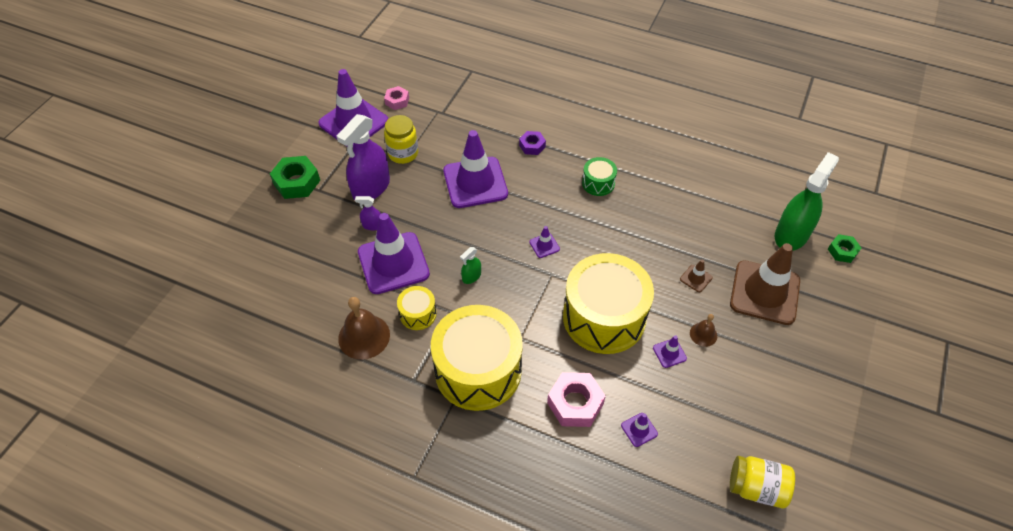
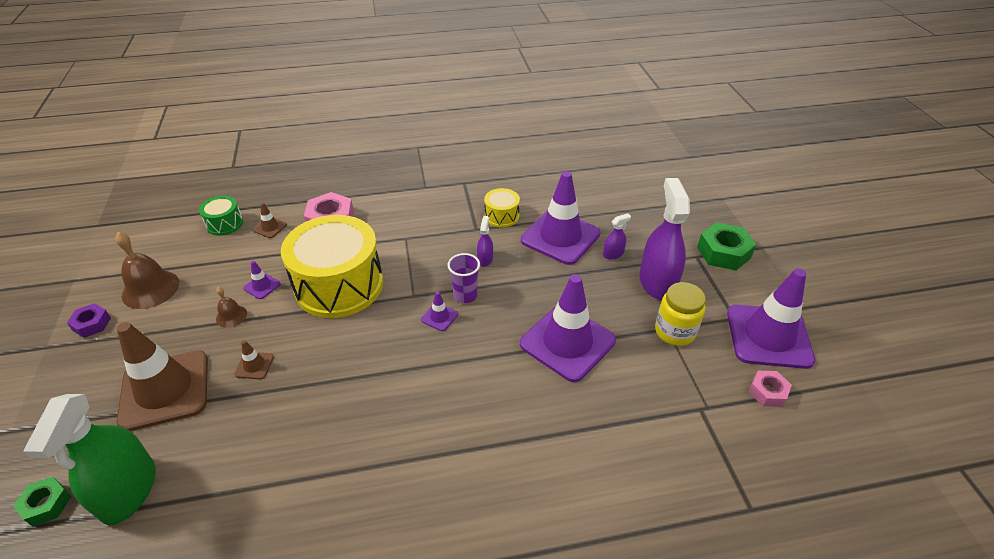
camera: 145 degrees right, 10 degrees down
(364, 336) = (525, 188): brown bell -> brown bell (150, 289)
(471, 276) = (485, 259): green spray bottle -> purple spray bottle
(478, 370) = (422, 206): yellow drum -> none
(513, 252) = (465, 295): none -> purple cup
(532, 146) = (549, 427): purple nut -> purple nut (92, 324)
(598, 183) = (428, 421): green drum -> green drum (225, 224)
(639, 429) = (270, 227): purple traffic cone -> brown traffic cone
(756, 488) = (161, 235): yellow jar -> none

